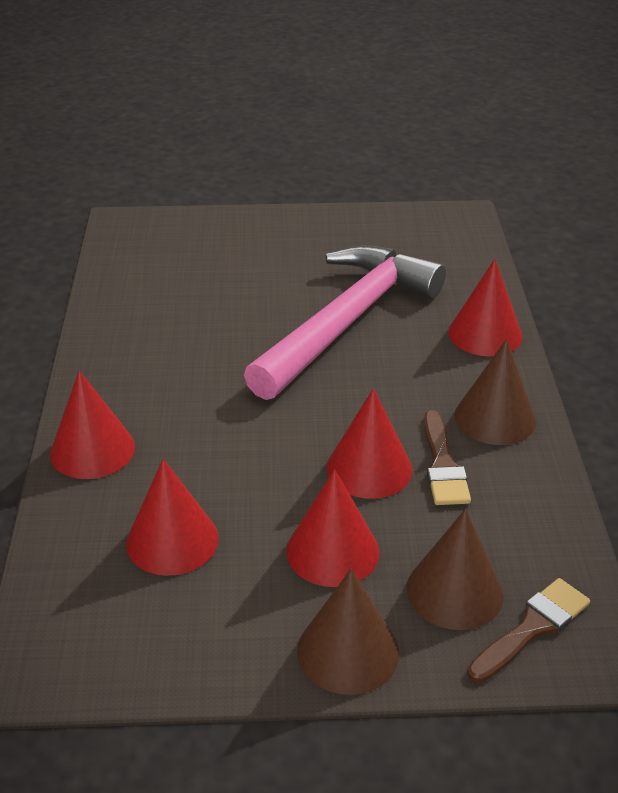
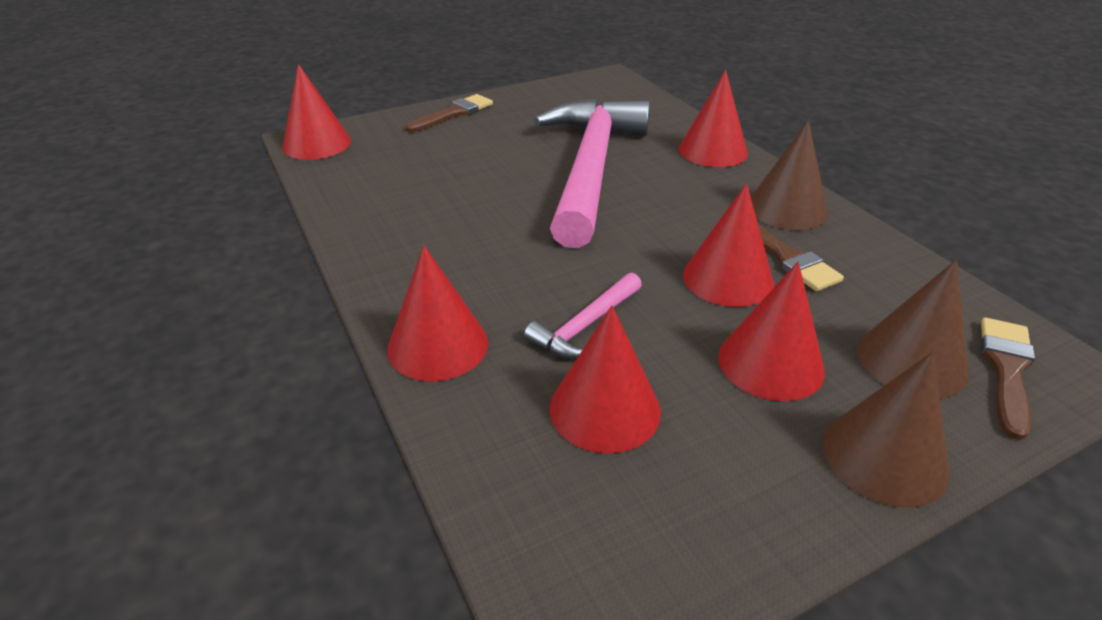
camera: 25 degrees left, 0 degrees up
(128, 231) = (317, 144): none -> red cone
(214, 471) = (585, 326): none -> pink hammer
(270, 225) = (454, 113): none -> brown brush

